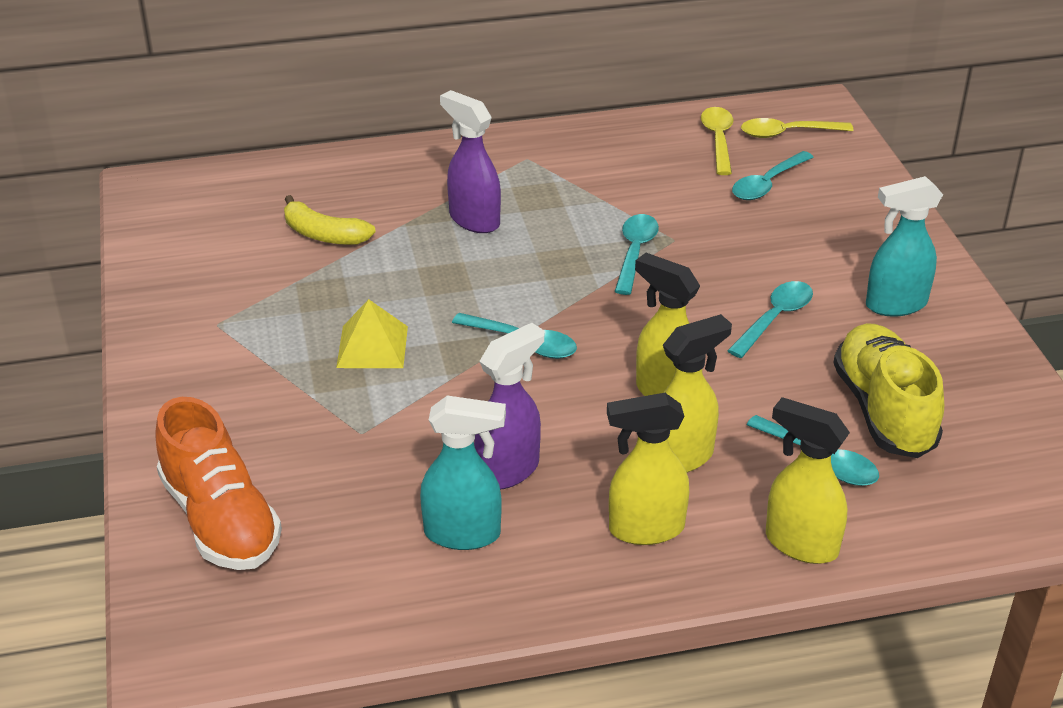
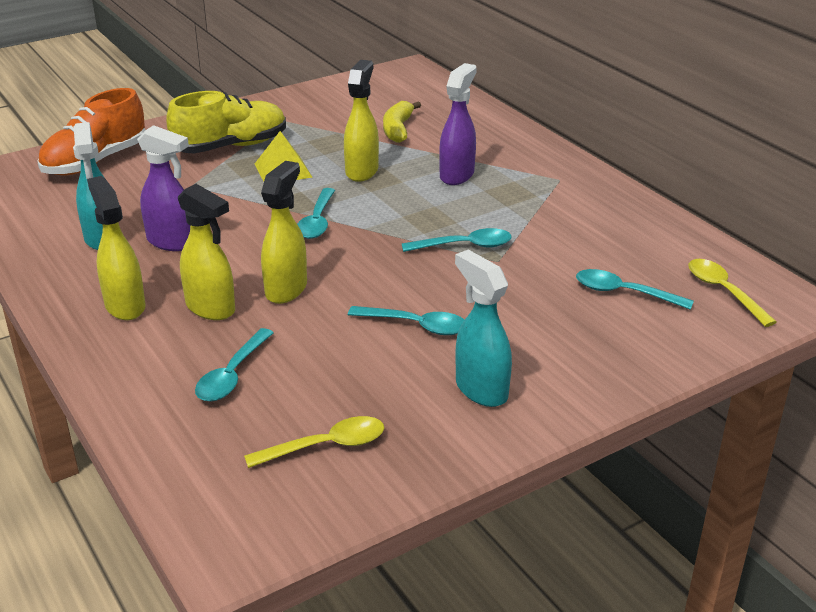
camera: 70 degrees right, 5 degrees down
(718, 140) = (673, 257): yellow spoon -> yellow spoon (326, 446)
(800, 544) = (125, 378): yellow spray bottle -> yellow spray bottle (362, 171)
(883, 410) = (314, 401): yellow shoe -> yellow shoe (231, 146)

